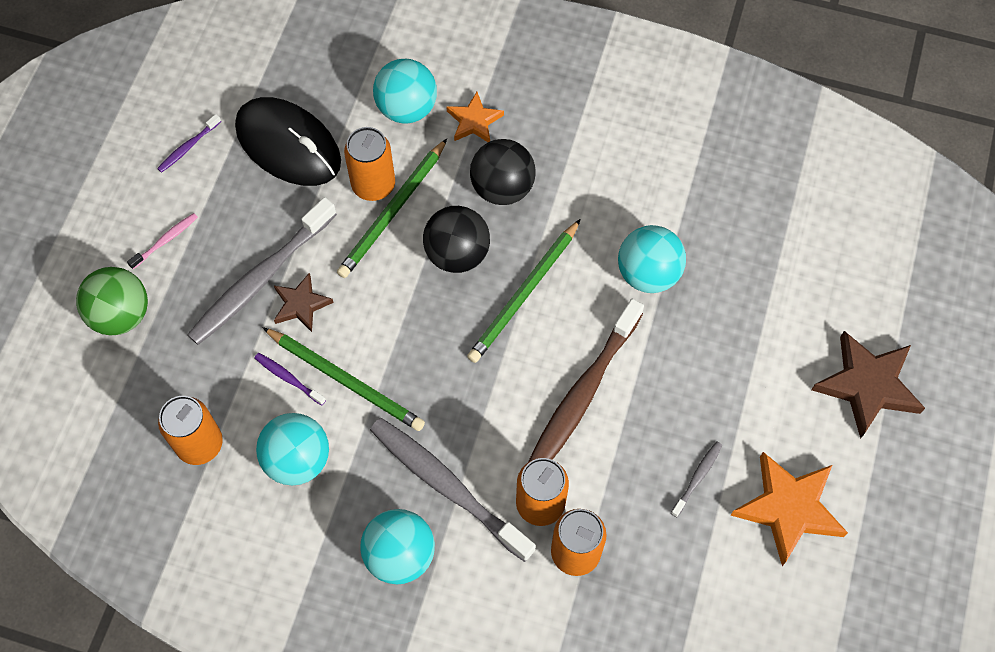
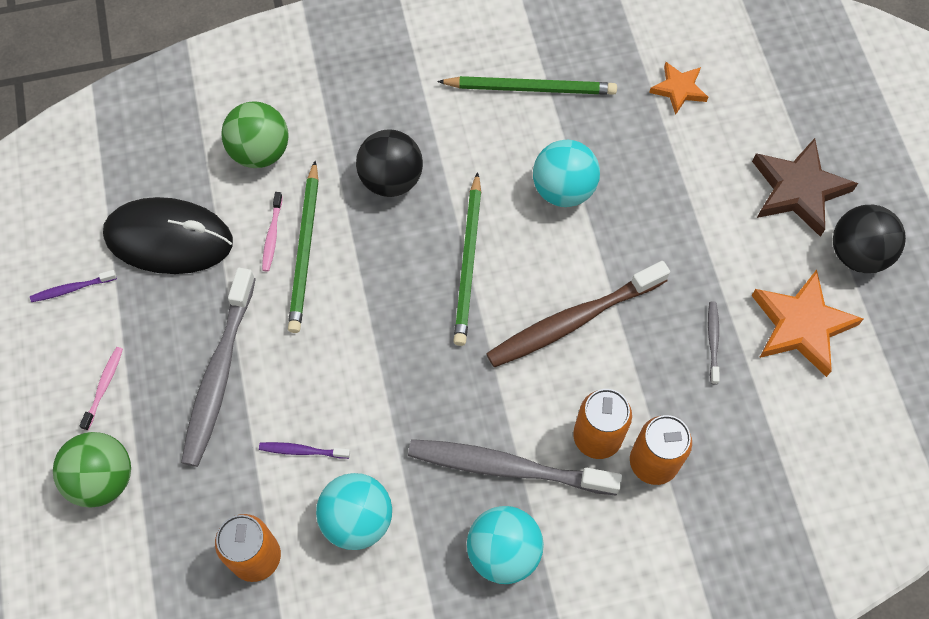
camera: 30 degrees left, 0 degrees up
(188, 147) = (72, 289): purple toothbrush -> purple toothbrush turned 60 degrees clockwise
(301, 304) = (272, 377): brown star -> none
(346, 380) = (357, 424): green pencil -> green pencil (531, 88)
(373, 185) = (272, 235): orange can -> pink toothbrush
(407, 108) = (260, 152): turquoise ball -> green ball
(457, 254) = (387, 258): black ball -> black ball (858, 254)
(474, 121) = (329, 133): orange star -> orange star (678, 89)
(583, 393) = (573, 321): brown toothbrush -> brown toothbrush turned 60 degrees clockwise

